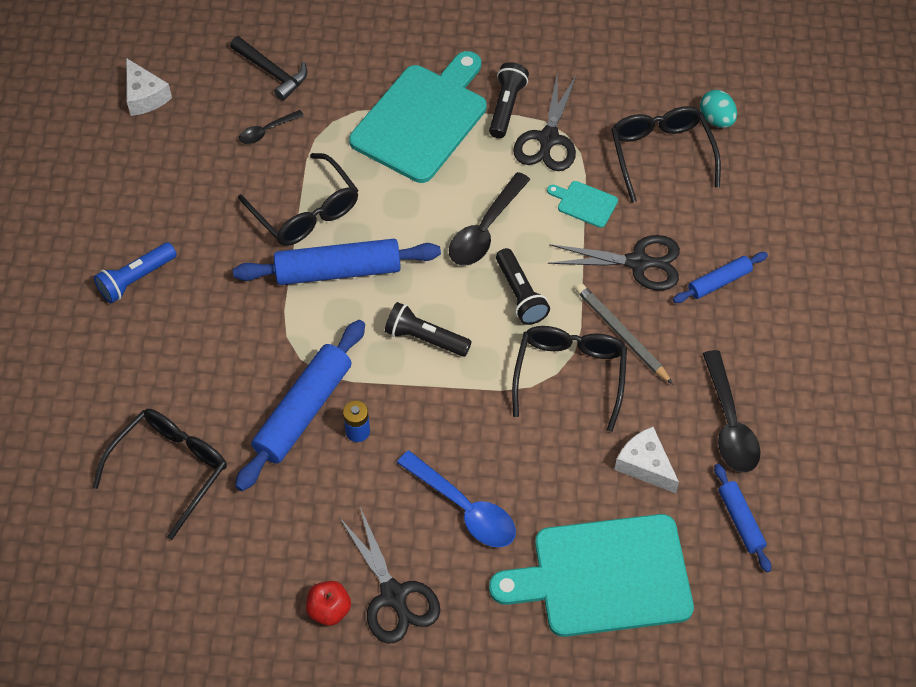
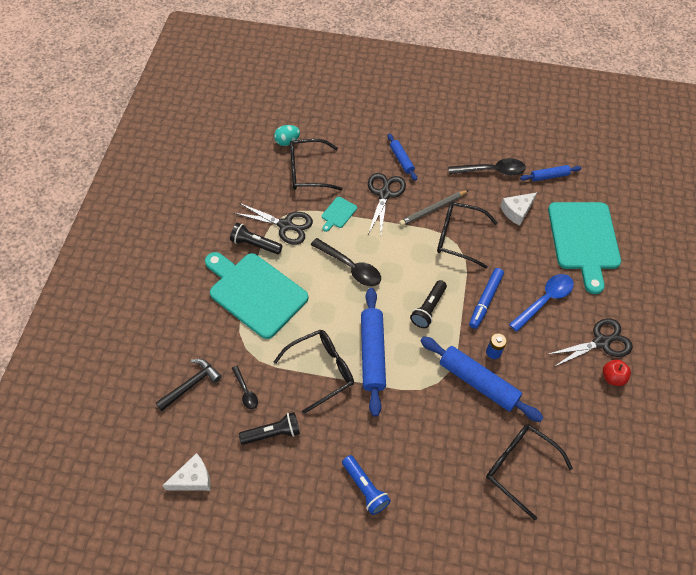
camera: 85 degrees left, 0 degrees up
(451, 418) = (485, 300): none -> blue marker
(520, 294) = (401, 255): black flashlight -> black flashlight (272, 433)

